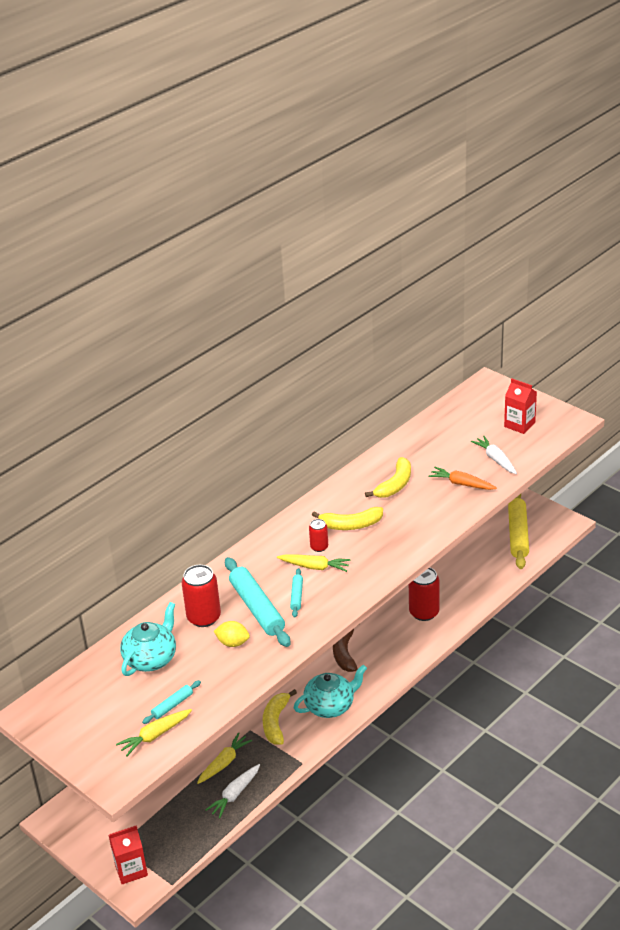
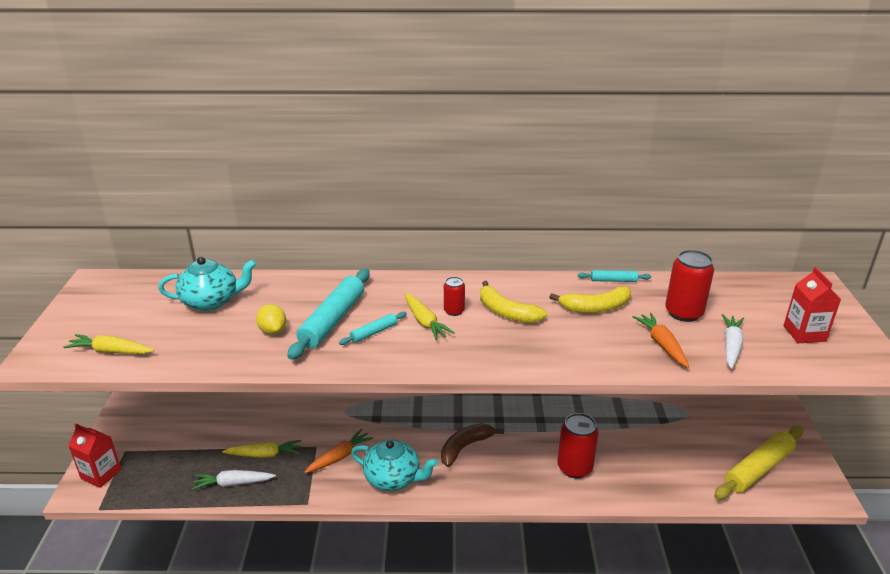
camera: 45 degrees right, 5 degrees down
(172, 705) = (159, 341): turquoise rolling pin -> turquoise rolling pin (613, 280)
(204, 617) = (290, 300): red can -> red can (683, 313)
(276, 722) = (340, 456): yellow banana -> orange carrot

